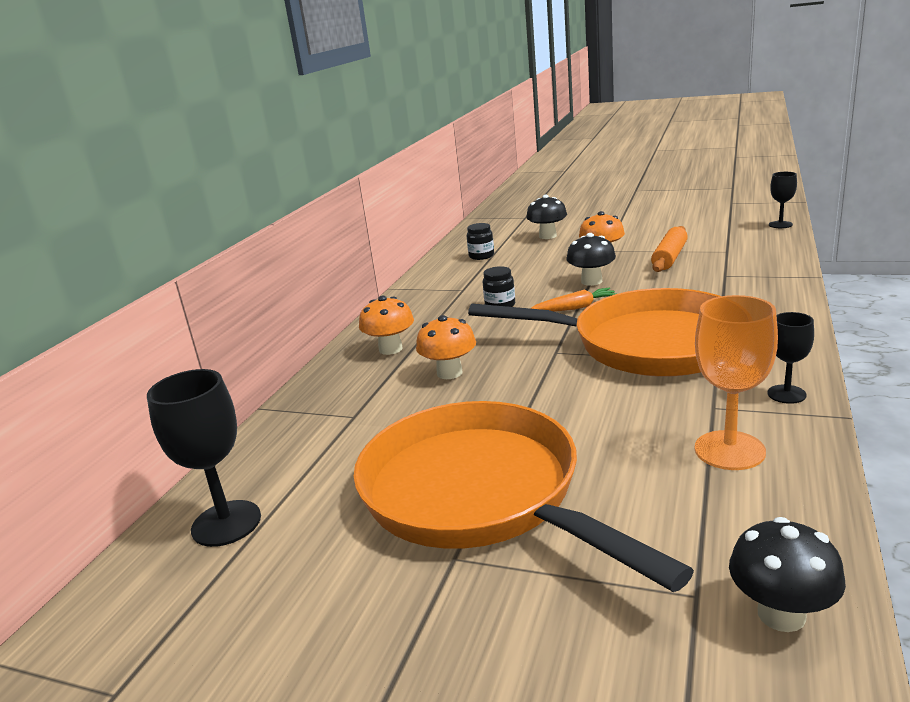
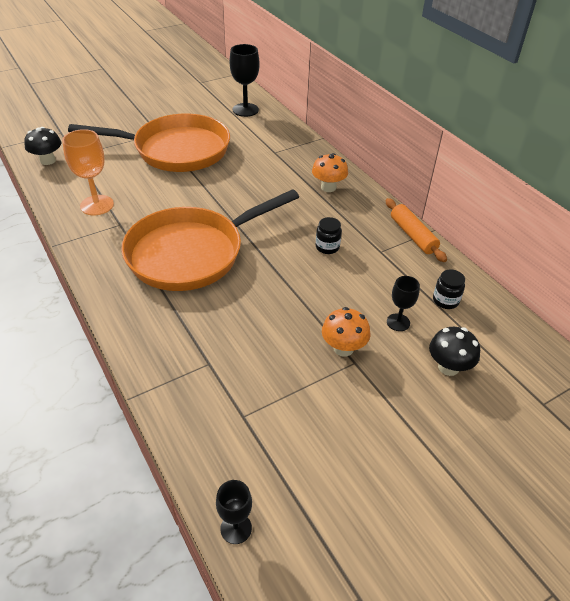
camera: 125 degrees right, 20 degrees up
(449, 373) = (271, 188): orange mushroom -> none
(575, 308) = (275, 267): orange carrot -> none
(591, 281) = (304, 304): black mushroom -> none
(669, 257) = (283, 375): orange rolling pin -> orange rolling pin (413, 235)
(786, 394) = (89, 248): black goblet -> black goblet (398, 322)

